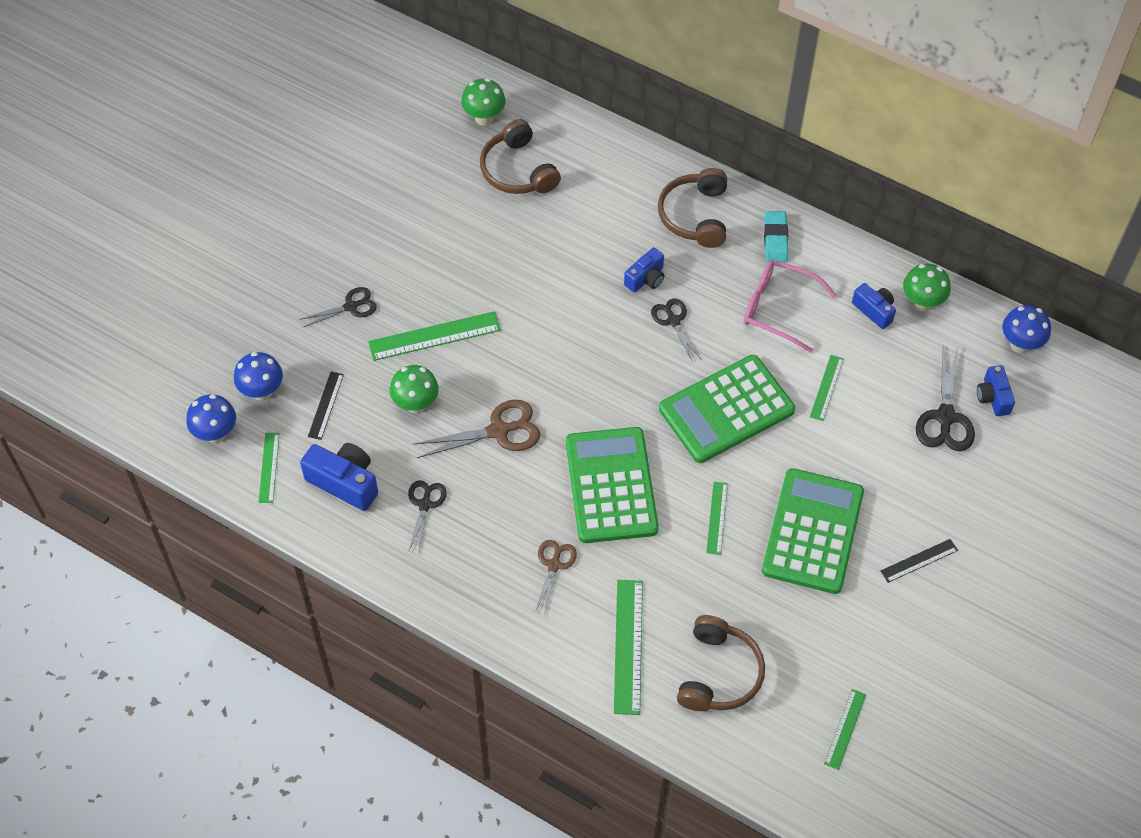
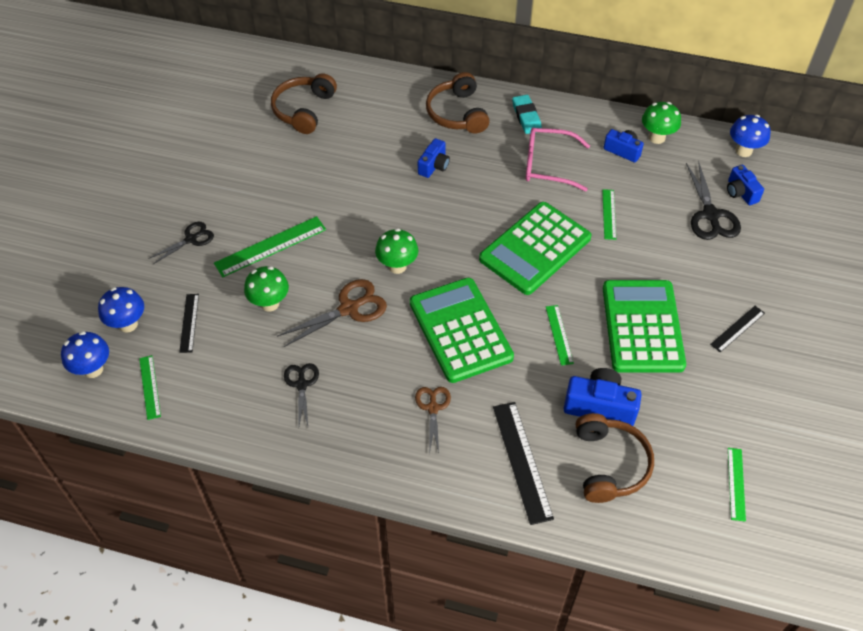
camera: 15 degrees left, 5 degrees down
(344, 482) = (223, 383): blue camera -> blue camera (600, 406)
(484, 118) = (265, 79): green mushroom -> green mushroom (397, 266)
(518, 170) = (304, 110): brown headphones -> brown headphones turned 60 degrees clockwise
(628, 646) = (522, 461): green ruler -> black ruler
(673, 321) = (467, 192): black scissors -> none

